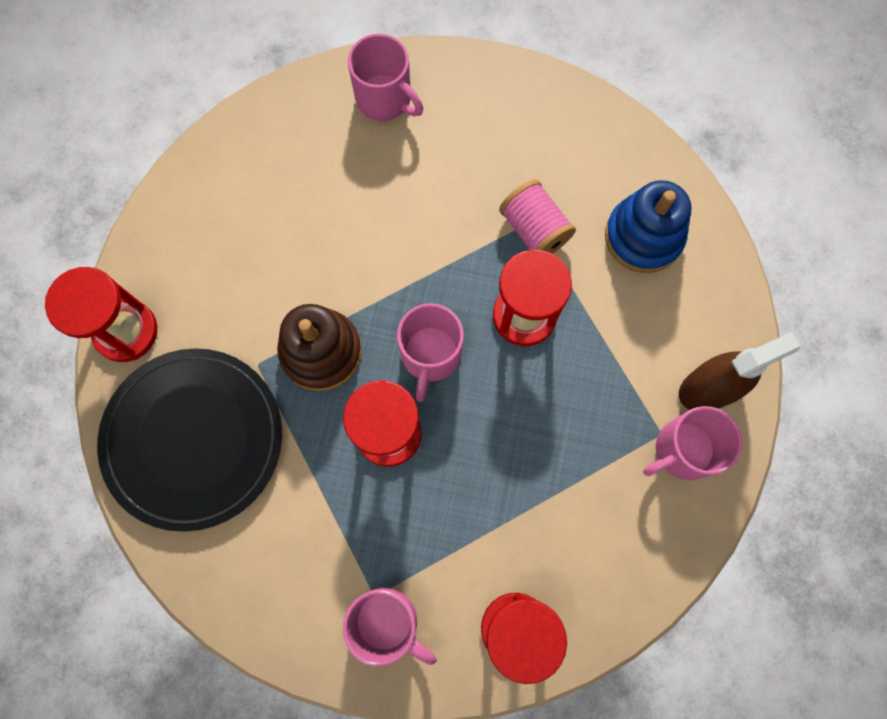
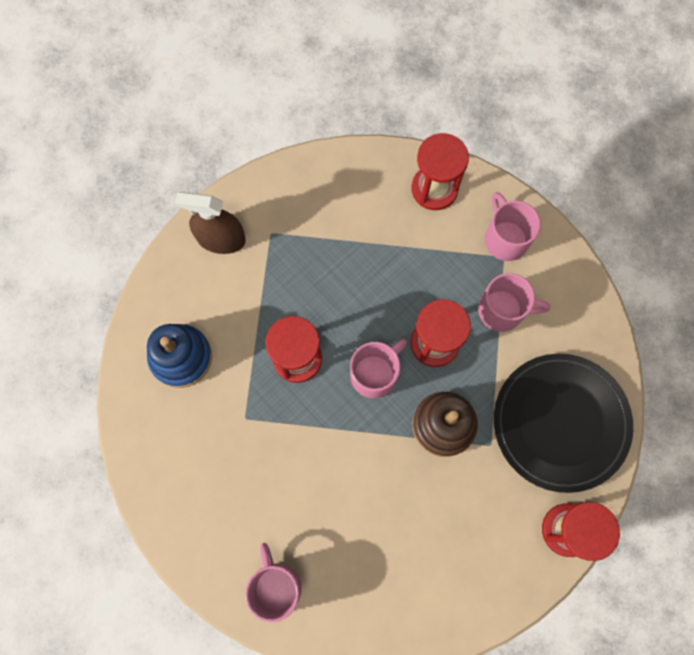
camera: 145 degrees left, 0 degrees up
(534, 229) = (247, 411): pink spool -> none
(682, 450) = (266, 216): pink mug -> pink mug (502, 310)

